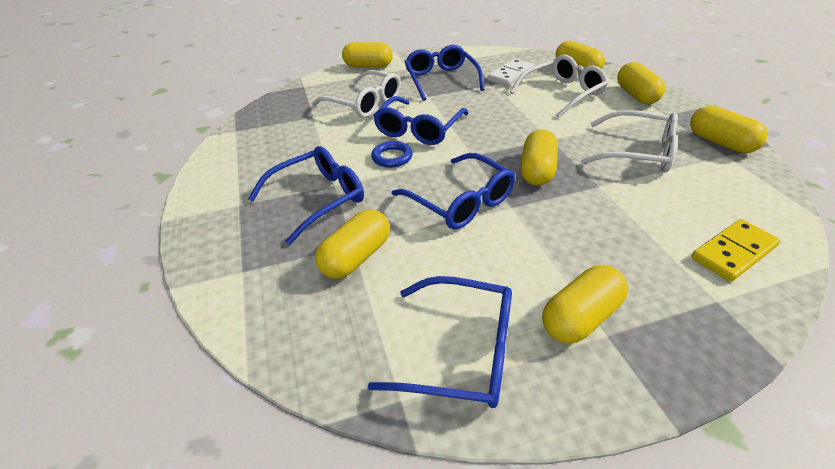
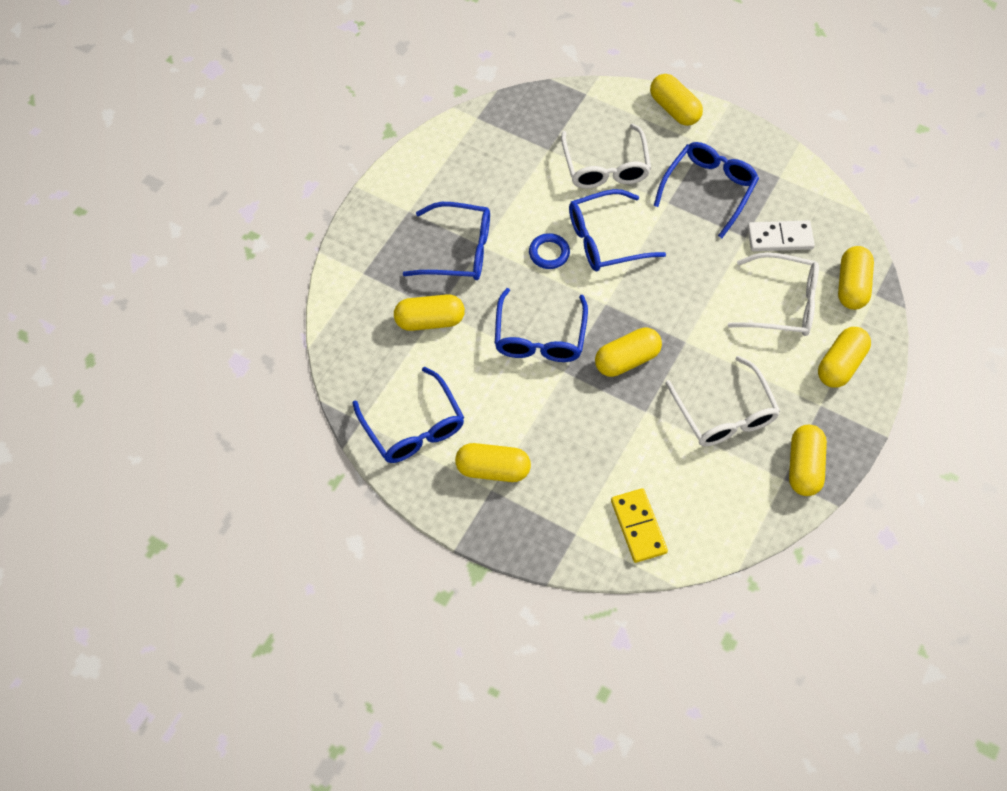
camera: 45 degrees right, 20 degrees up
(733, 252) = (638, 526): yellow domino -> yellow domino turned 60 degrees clockwise

